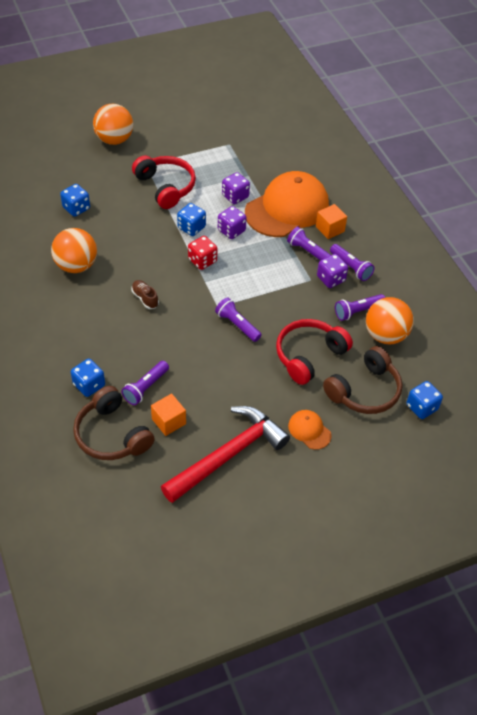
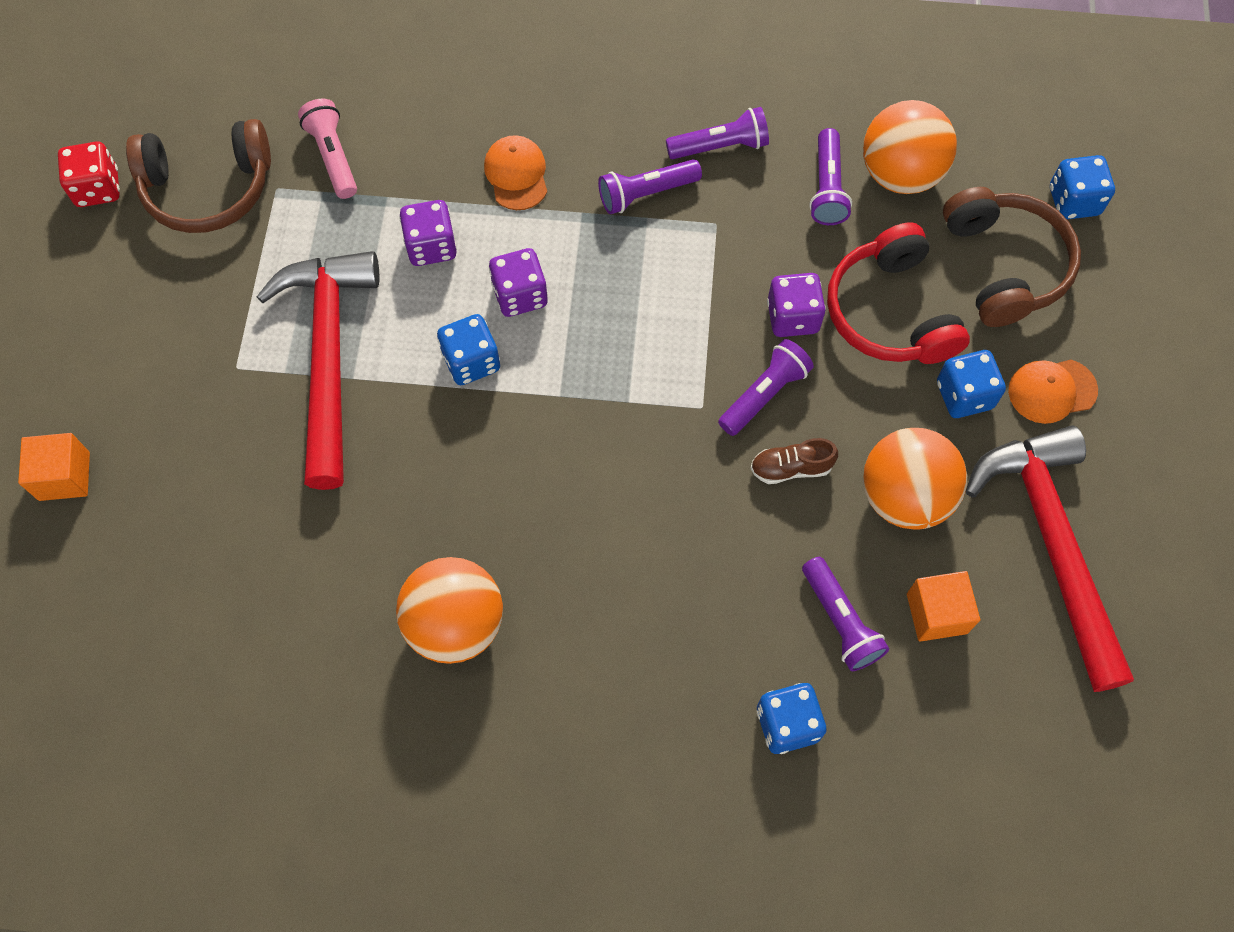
camera: 60 degrees left, 15 degrees up
(76, 208) = (286, 558): blue dice -> blue dice (964, 395)
(112, 435) = (925, 729): brown headphones -> brown headphones (208, 188)
(114, 140) = (120, 396): orange ball -> orange ball (904, 496)
(145, 298) = (615, 528): brown shoe -> brown shoe (791, 468)
(166, 187) = (328, 358): red headphones -> red hammer
(202, 261) = (571, 381): red dice -> red dice (97, 188)
(237, 325) = (764, 394): purple flashlight -> purple flashlight turned 150 degrees clockwise
(255, 153) = (333, 157): none -> pink flashlight
(287, 208) = (516, 174): orange cap -> orange cap, size x0.43
(330, 229) = (609, 132): orange cube -> orange cube (64, 476)
(331, 279) = (731, 191): purple dice -> purple dice (792, 317)

